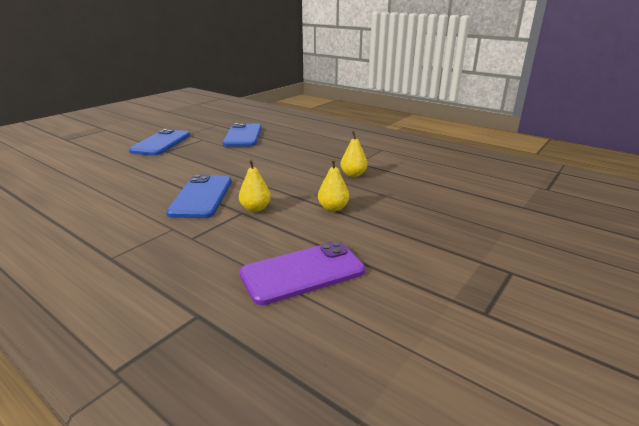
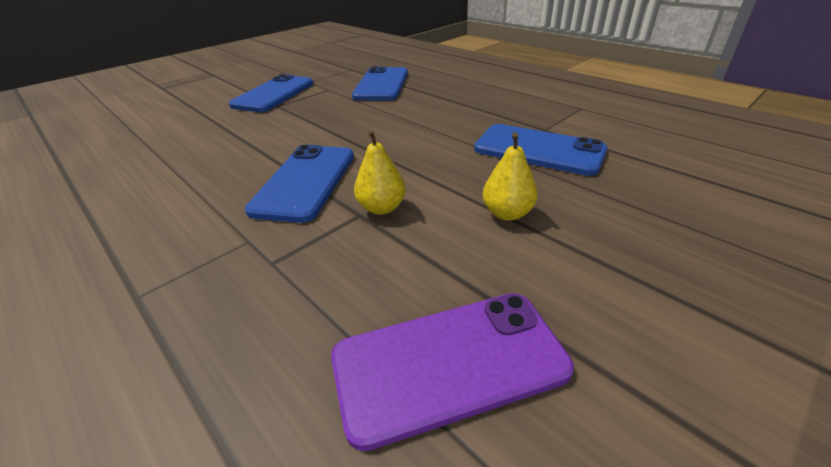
camera: 10 degrees right, 10 degrees up
(353, 174) = (538, 150): yellow pear -> blue phone

